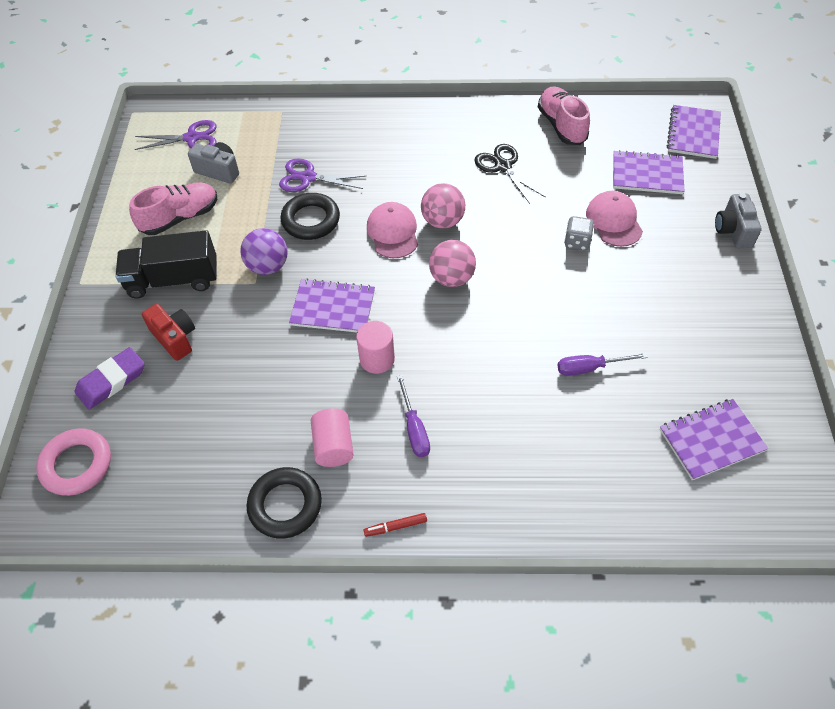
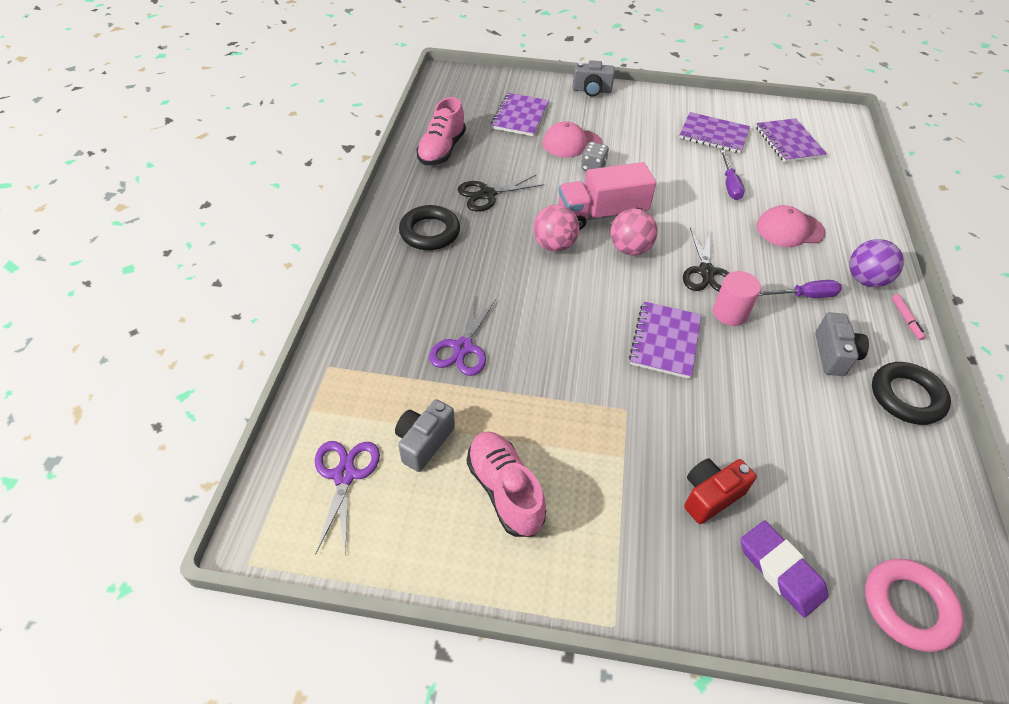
camera: 85 degrees left, 5 degrees down
(173, 280) = (616, 498): black truck -> none
(268, 266) = (601, 395): purple ball -> purple ball (865, 280)
(311, 220) = (534, 350): black ring -> black ring (430, 232)
(333, 446) = (834, 355): pink cylinder -> grey camera
(393, 232) = (564, 283): pink cap -> pink cap (789, 229)
(395, 527) = (905, 319): red marker -> pink marker
(432, 341) = (706, 272): none -> black scissors
(499, 253) = (602, 214): none -> pink truck
(561, 125) = (442, 150): pink shoe -> pink shoe turned 60 degrees counterclockwise
(693, 133) = (477, 84): purple notebook -> purple notebook (713, 134)

